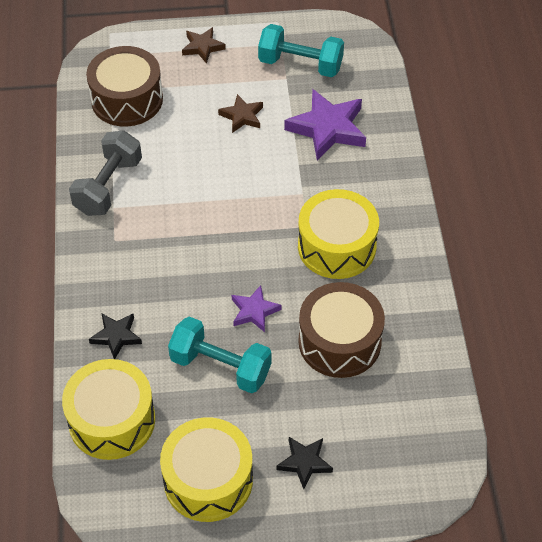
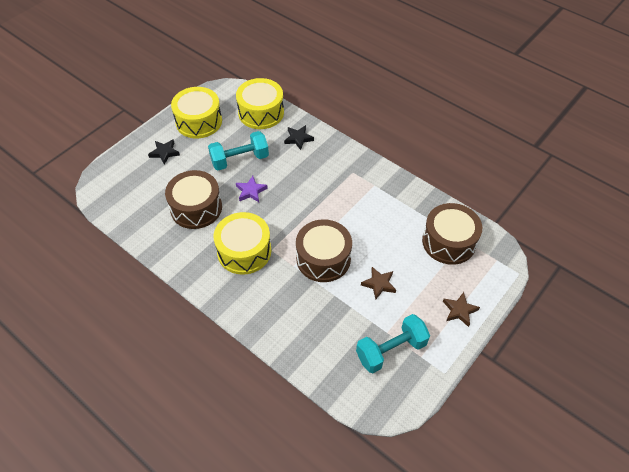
camera: 135 degrees right, 0 degrees up
(108, 186) = (390, 192): grey dumbbell -> none
(265, 177) = (323, 258): none -> brown drum
(327, 128) = (324, 317): purple star -> none

